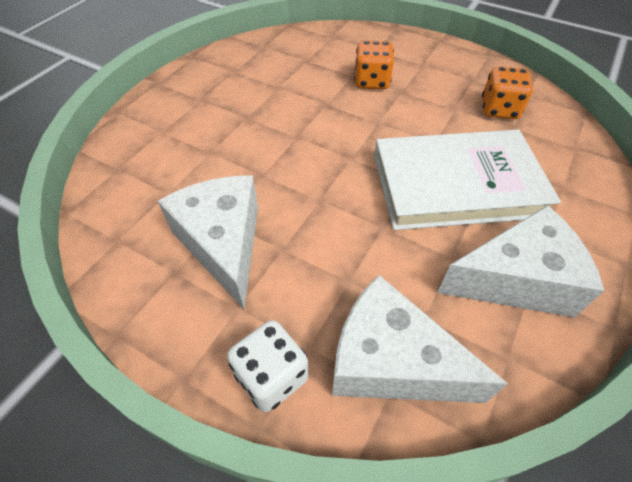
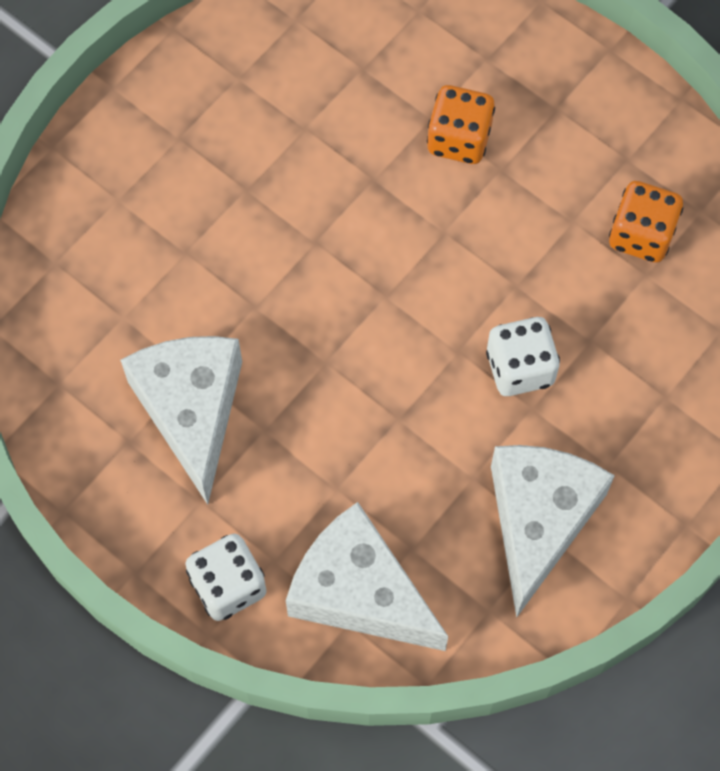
camera: 10 degrees right, 15 degrees up
(456, 184) = (519, 368): white book -> white dice
(516, 279) = (539, 521): white cheese -> white cheese turned 75 degrees counterclockwise

